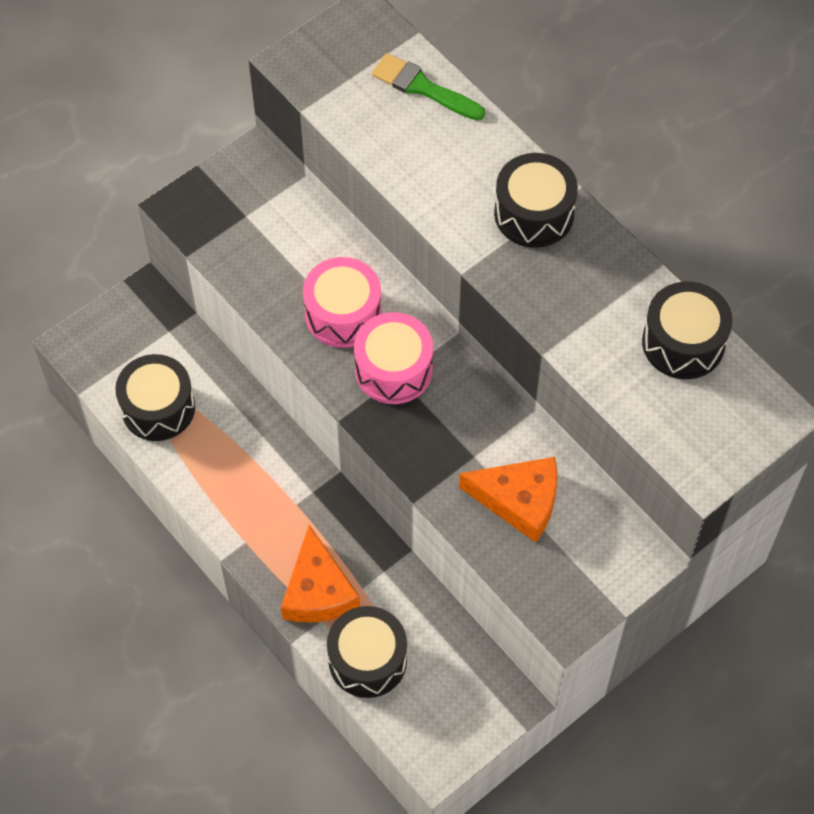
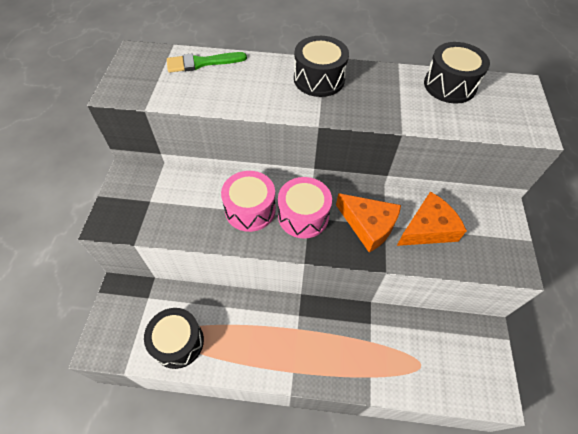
camera: 45 degrees left, 5 degrees down
(318, 591) = (353, 363): orange cheese -> orange cheese (368, 225)
(367, 660) = (413, 376): black drum -> none

